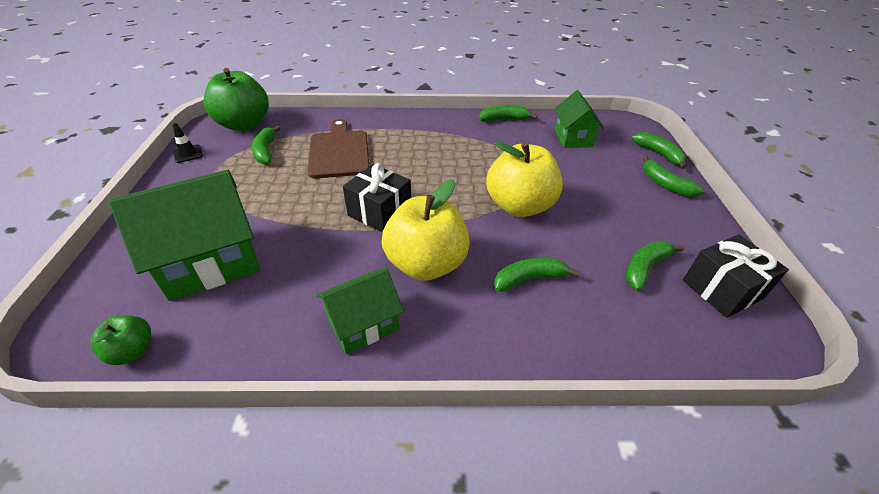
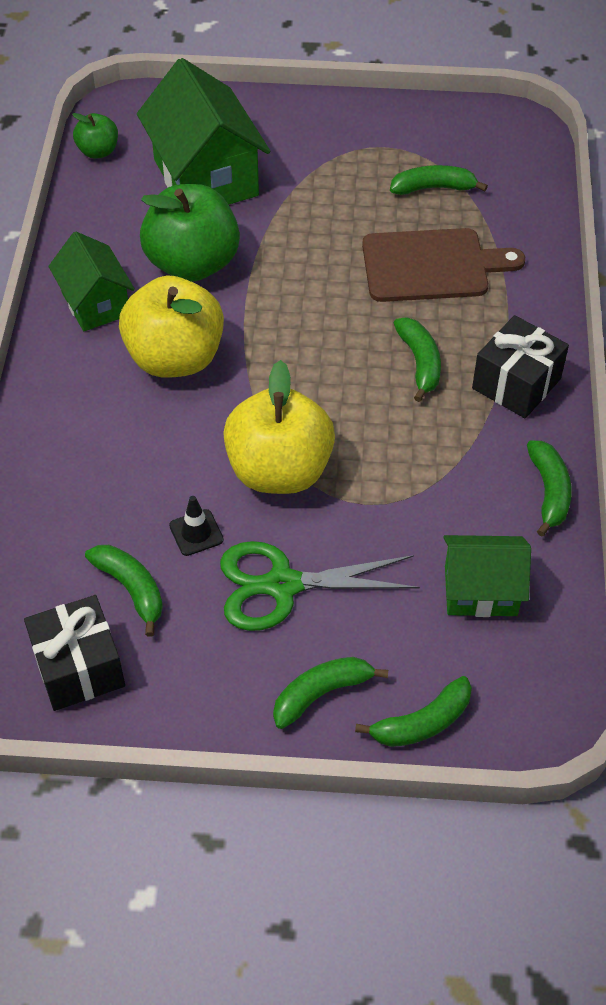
camera: 95 degrees right, 10 degrees up
(188, 154) = (426, 115): black traffic cone -> black traffic cone (196, 533)
(244, 124) = (511, 154): green apple -> green apple (192, 264)
(379, 212) = (280, 314): black gift -> black gift (516, 383)
(529, 279) = (134, 455): green banana -> green banana (420, 362)
(605, 201) = (282, 585): none -> green scissors

